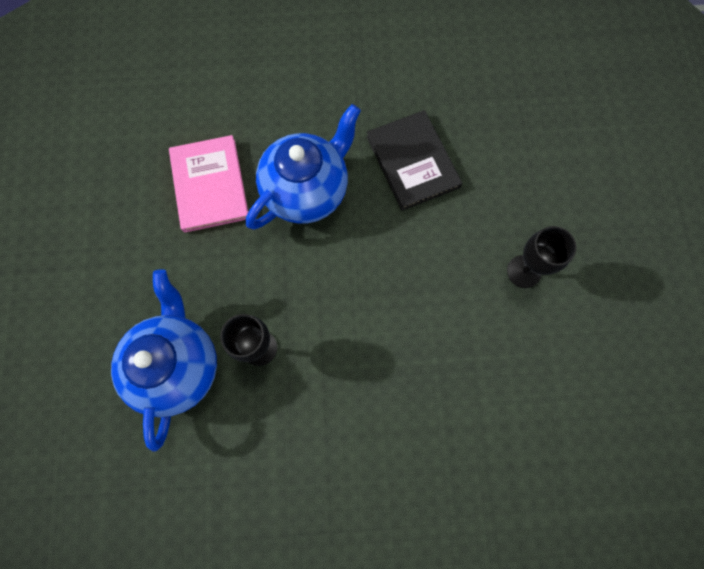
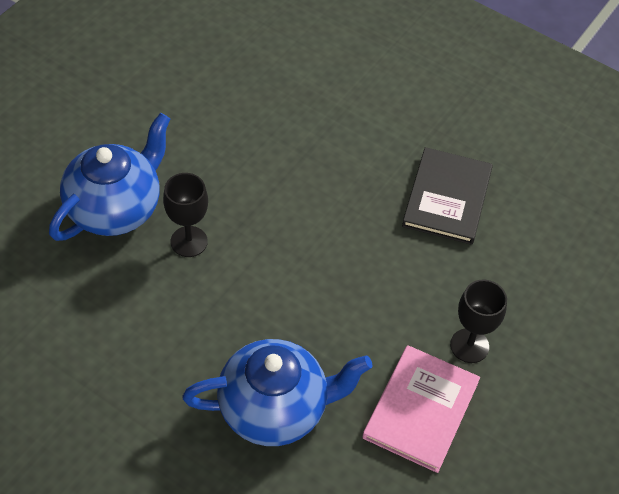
camera: 35 degrees right, 20 degrees down
(210, 185) = (259, 104): pink book -> pink book (421, 410)
(307, 190) = (334, 159): blue teapot -> blue teapot (275, 409)

